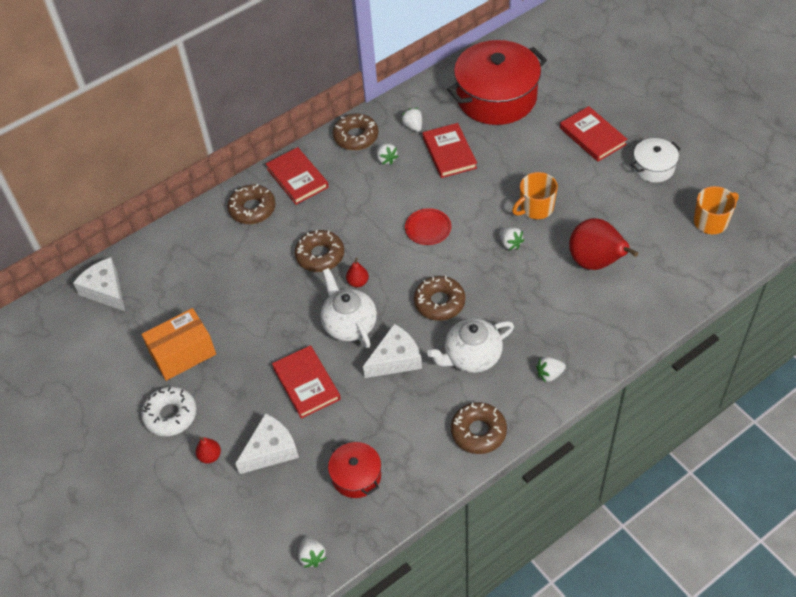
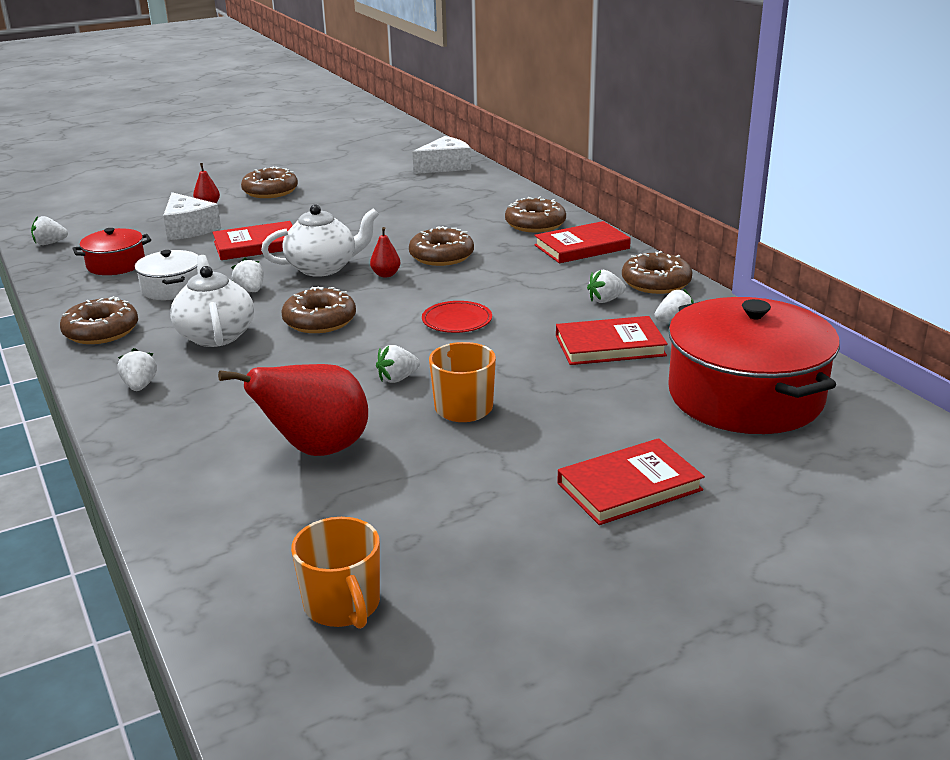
camera: 95 degrees right, 25 degrees down
(170, 415) = (270, 191): white donut -> brown donut
(183, 354) = (341, 195): orange box -> none
(395, 359) = (251, 290): white cheese -> white strawberry
(653, 167) = (524, 551): white pot -> white pot (172, 288)

